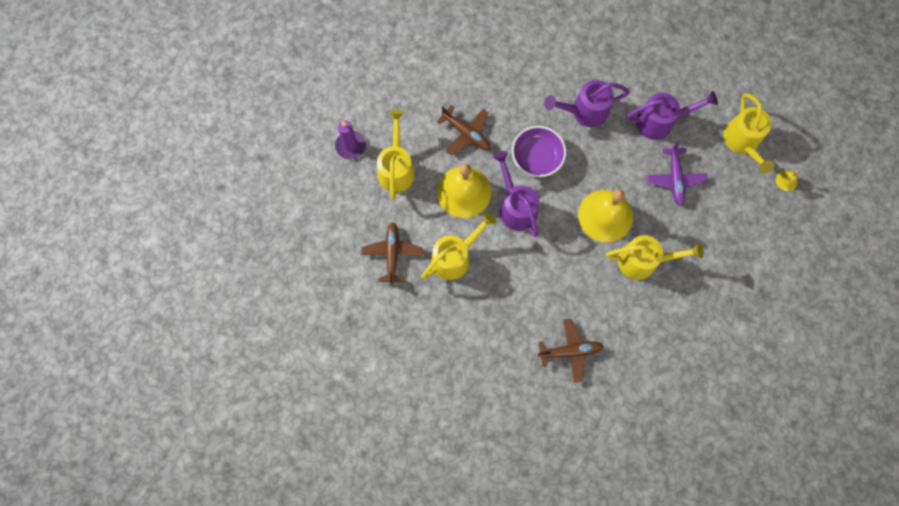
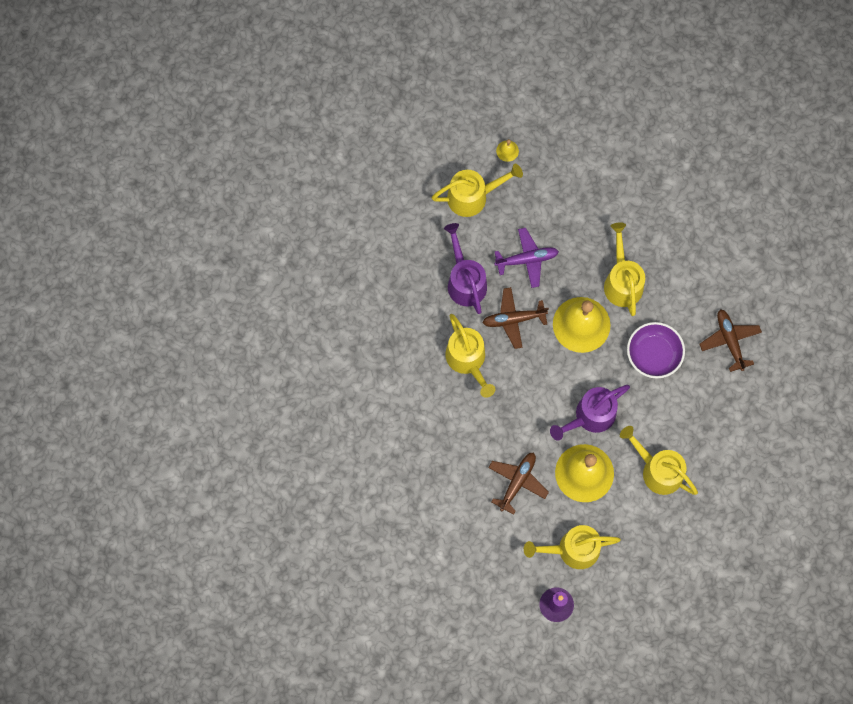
camera: 100 degrees left, 0 degrees up
(392, 253) = (667, 536): brown plane -> brown plane (513, 319)
(537, 157) = (530, 403): purple bowl -> purple bowl (653, 354)
(584, 111) = (468, 361): purple watering can -> yellow watering can

